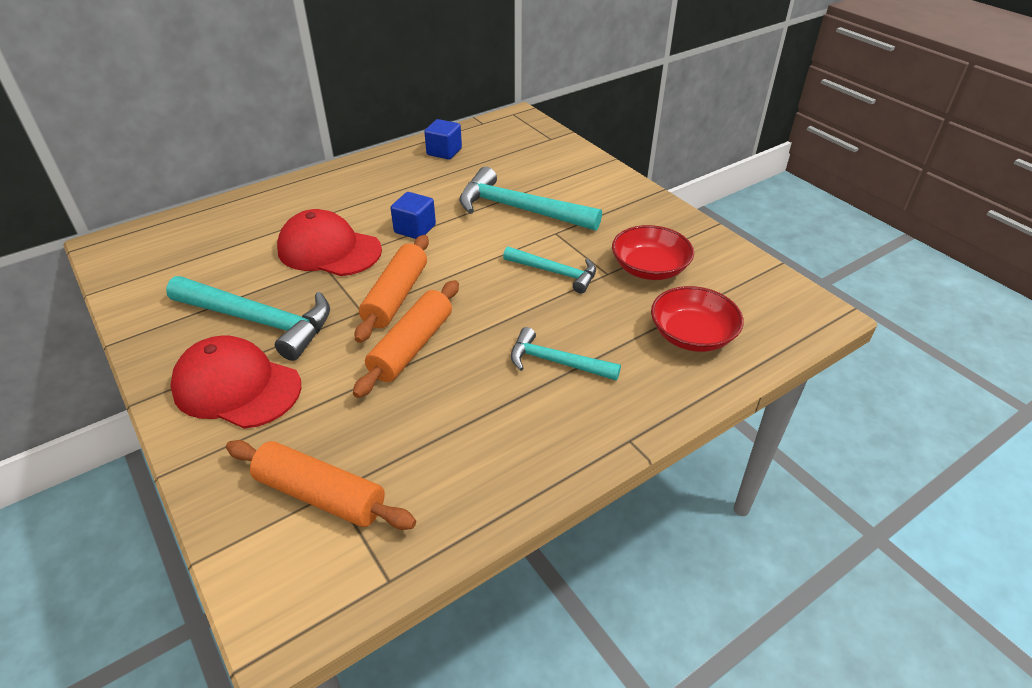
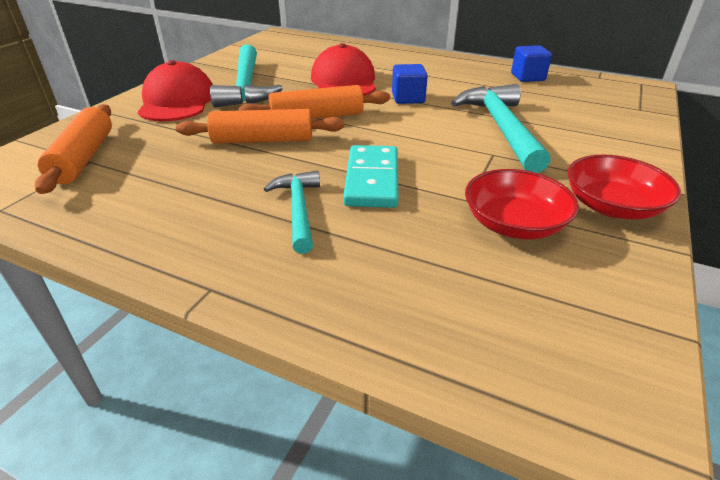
camera: 60 degrees right, 5 degrees down
(542, 307) = (372, 180): none -> turquoise domino
(555, 273) = (431, 171): turquoise hammer -> none
(692, 335) = (427, 289): red bowl -> red bowl (612, 206)

